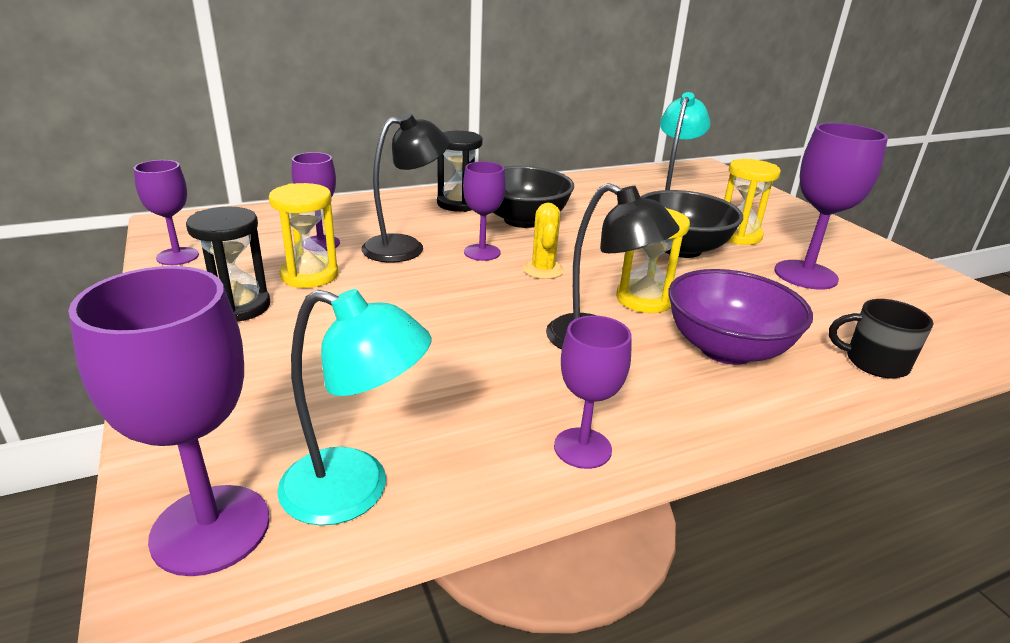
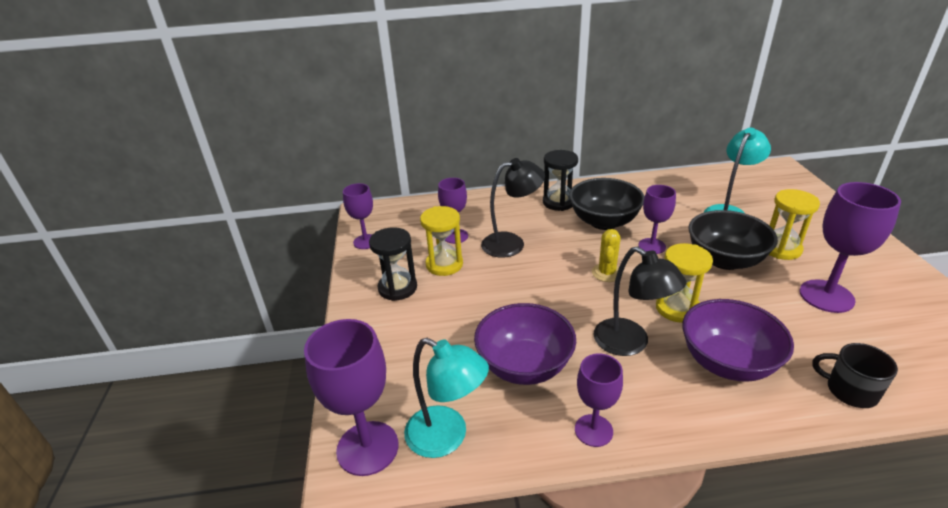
camera: 20 degrees right, 5 degrees up
(459, 382) = (524, 366): none -> purple bowl
(482, 252) = (565, 252): purple goblet -> purple goblet (652, 246)

